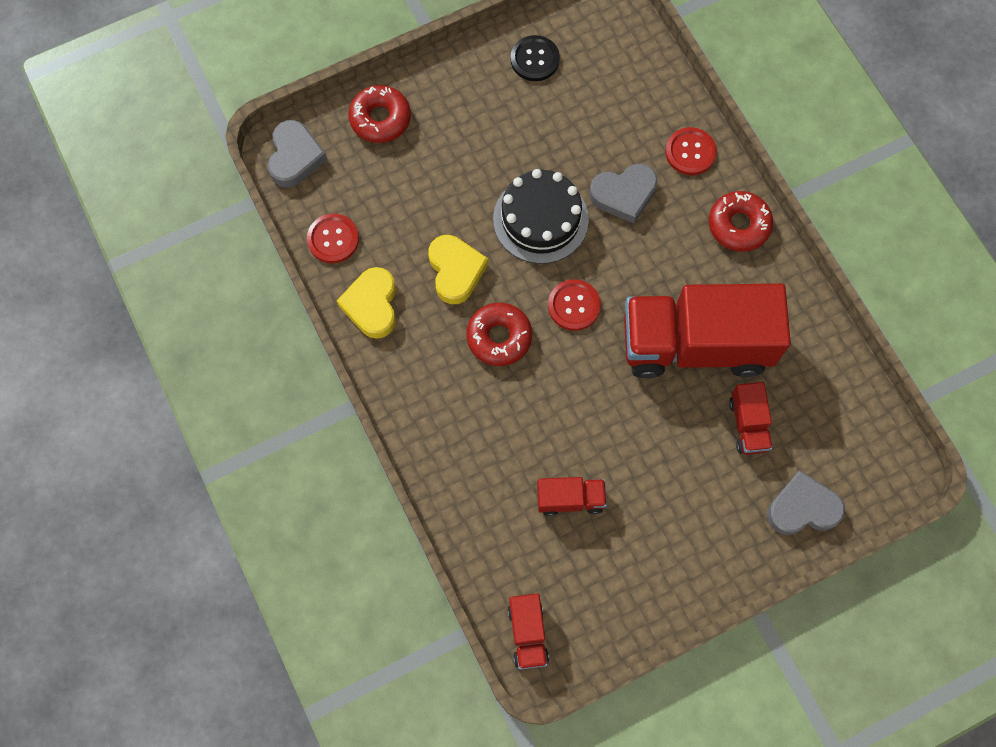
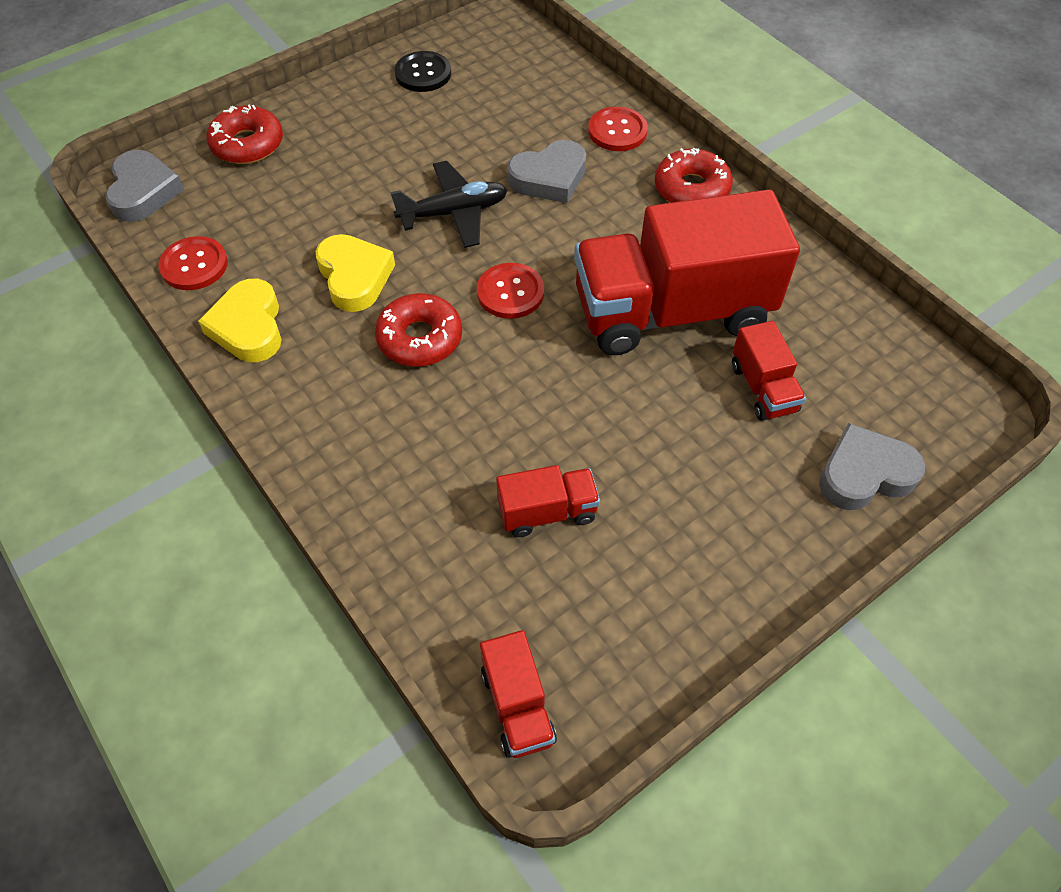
camera: 10 degrees left, 15 degrees down
(540, 219) = (453, 213): black cake -> black plane

